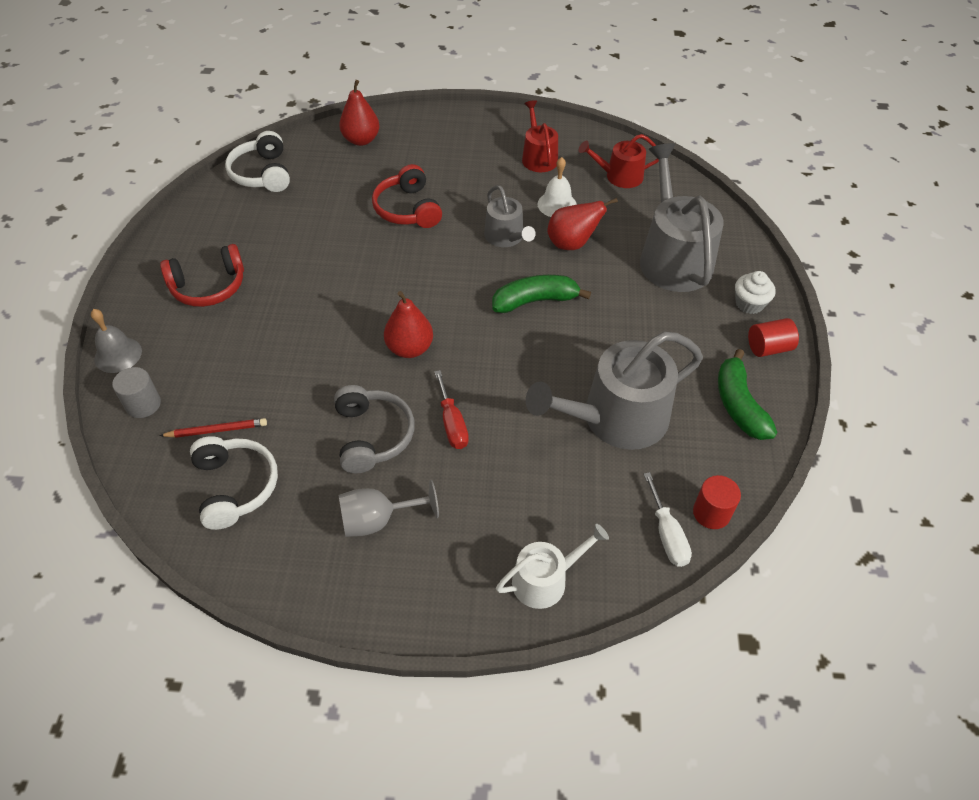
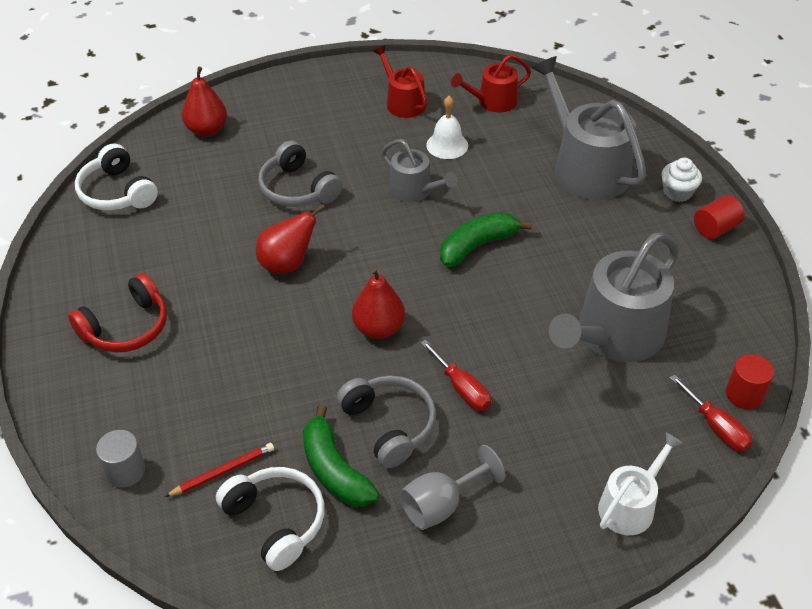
camera: 20 degrees left, 5 degrees down
(118, 355) = (65, 428): grey bell -> none
(407, 209) = (297, 189): red headphones -> grey headphones
(572, 244) = (483, 180): red pear -> red pear (287, 264)
(667, 534) = (716, 427): white screwdriver -> red screwdriver
(739, 405) = (716, 288): green banana -> green banana (334, 470)

